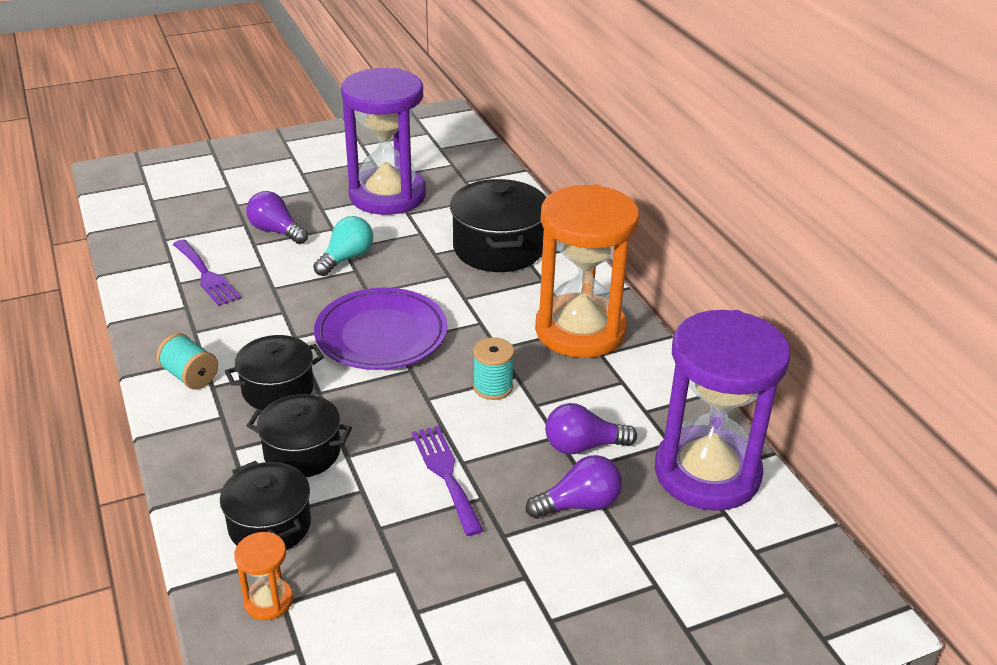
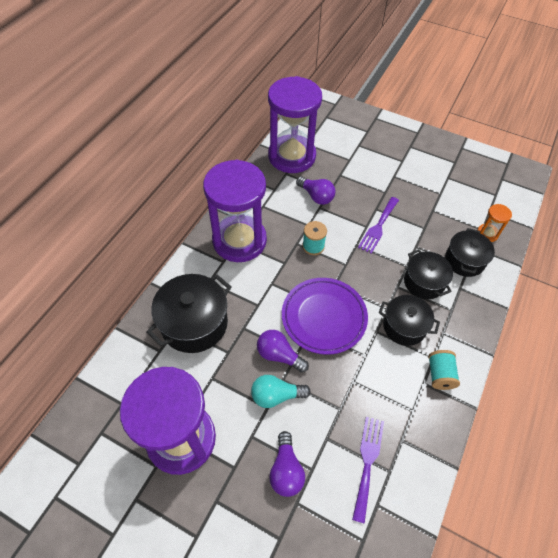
camera: 130 degrees left, 20 degrees up
(579, 504) = (347, 181): purple light bulb -> purple light bulb (279, 355)
(580, 330) = (239, 240): orange hourglass -> purple hourglass

